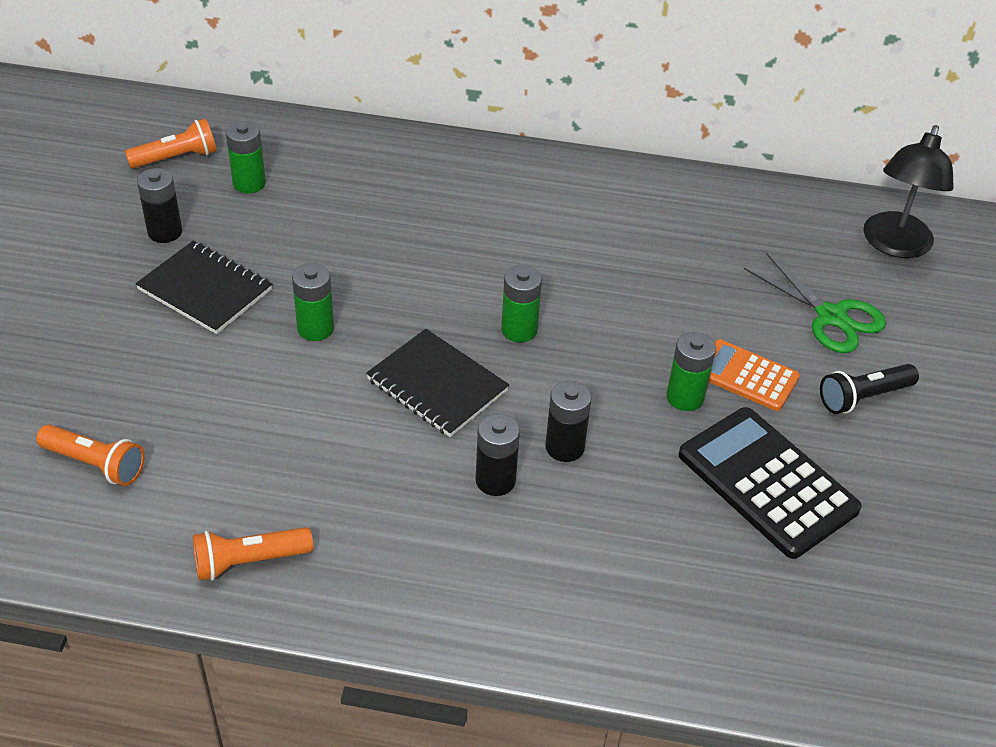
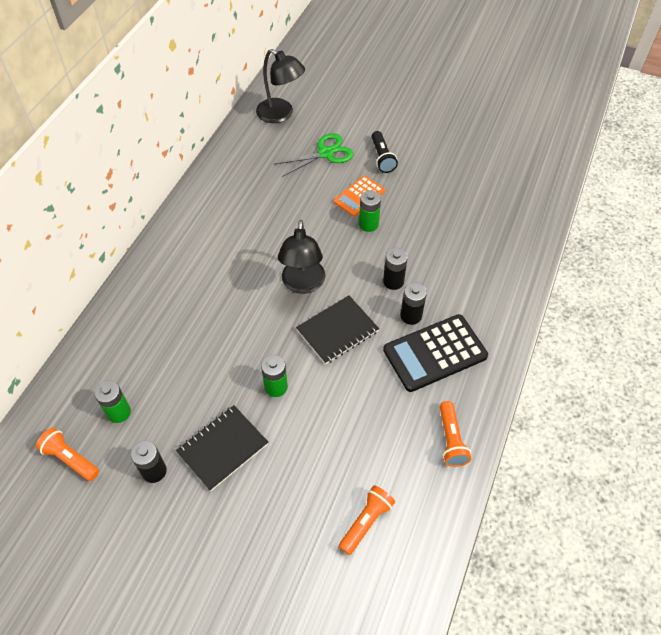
camera: 75 degrees left, 10 degrees up
(176, 158) = (70, 459): orange flashlight -> orange flashlight turned 45 degrees counterclockwise
(519, 330) = (303, 284): green battery -> black lamp
(767, 482) = (428, 207): black calculator -> black calculator (435, 353)

